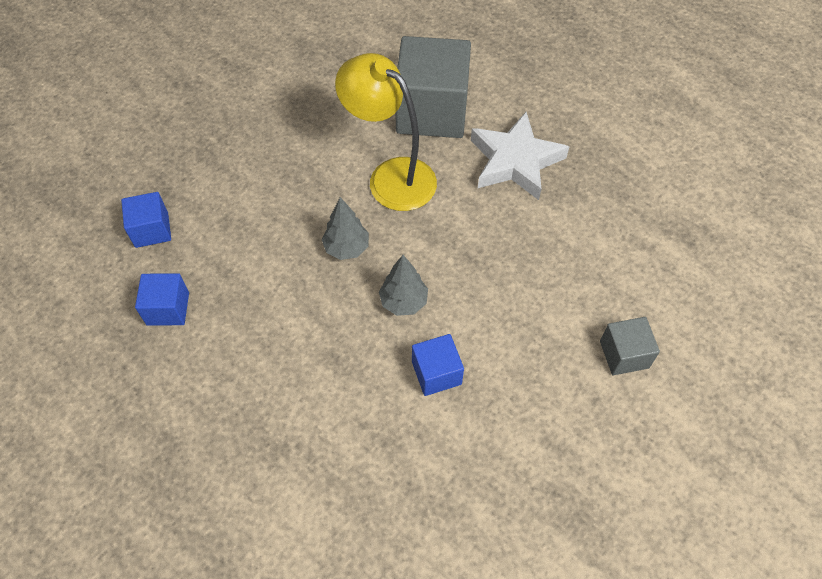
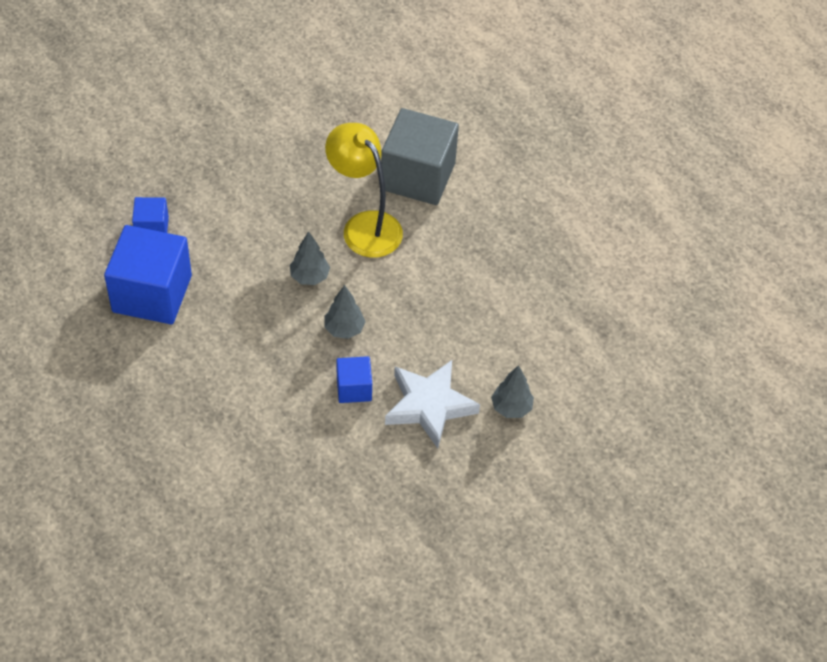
camera: 10 degrees right, 5 degrees down
(168, 308) = (152, 294): blue cube -> blue cube, size x2.01
(515, 161) = (476, 235): white star -> white star (429, 406)
(624, 354) = (511, 408): grey cube -> grey tree

